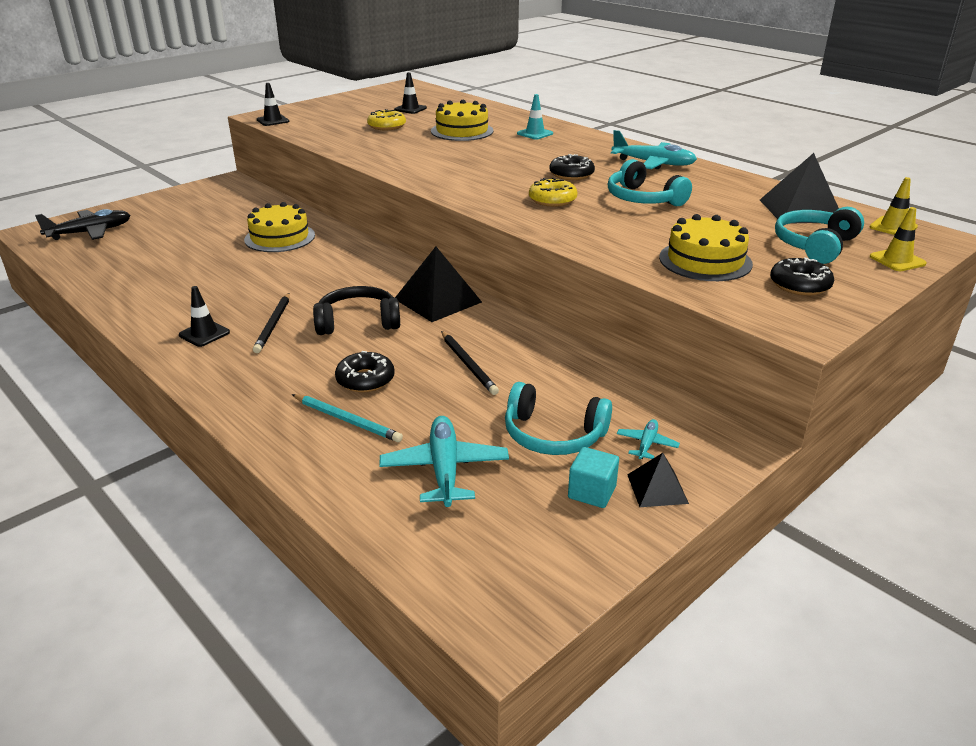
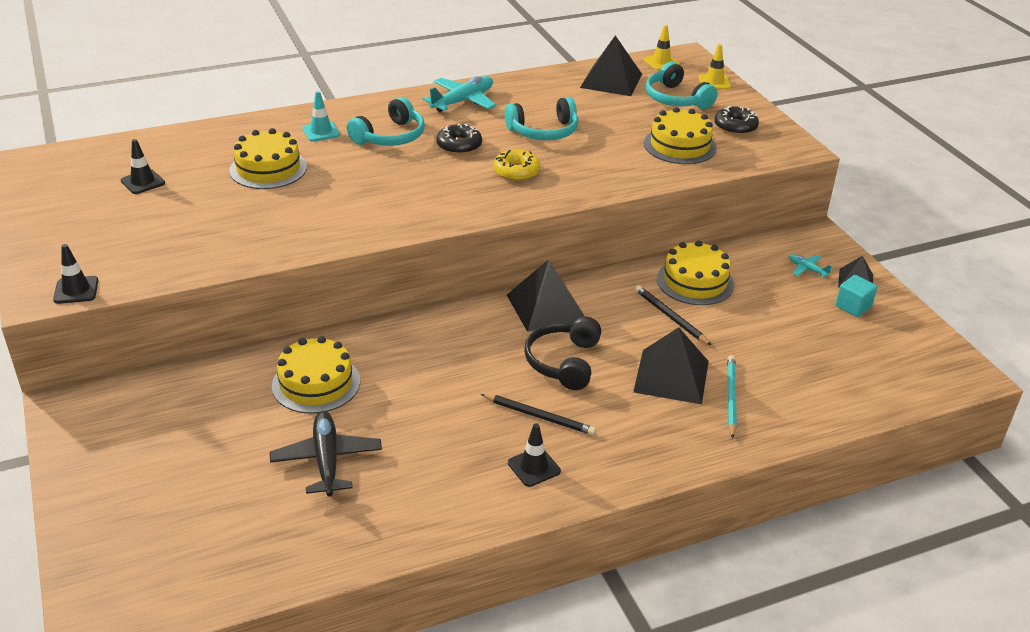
camera: 70 degrees left, 5 degrees up
(90, 232) = (155, 557): black plane -> black plane (326, 460)
(347, 420) = (731, 397): turquoise pencil -> turquoise pencil turned 45 degrees counterclockwise
(365, 380) = (671, 376): black donut -> black pyramid
(387, 126) = (198, 211): yellow donut -> none
(444, 469) = (811, 362): turquoise plane -> none
(468, 364) = (670, 317): black pencil -> black pencil turned 120 degrees counterclockwise
(547, 370) = (695, 282): none -> yellow cake
(553, 435) = (784, 303): turquoise headphones -> turquoise headphones (390, 136)

